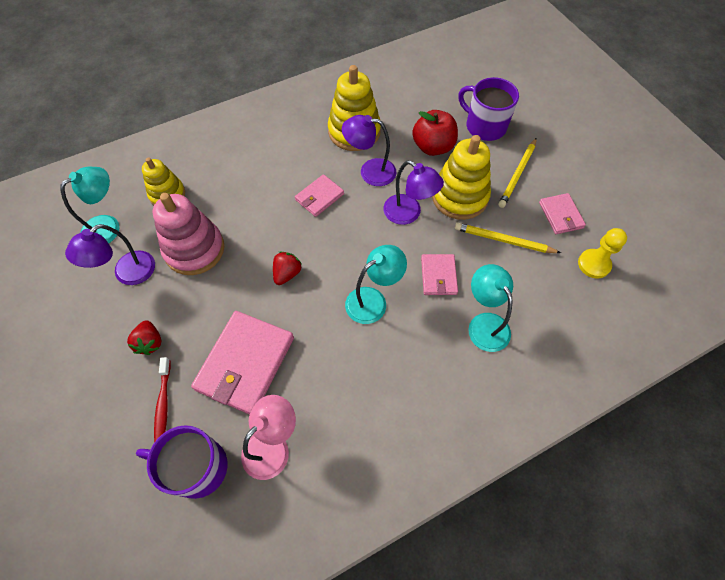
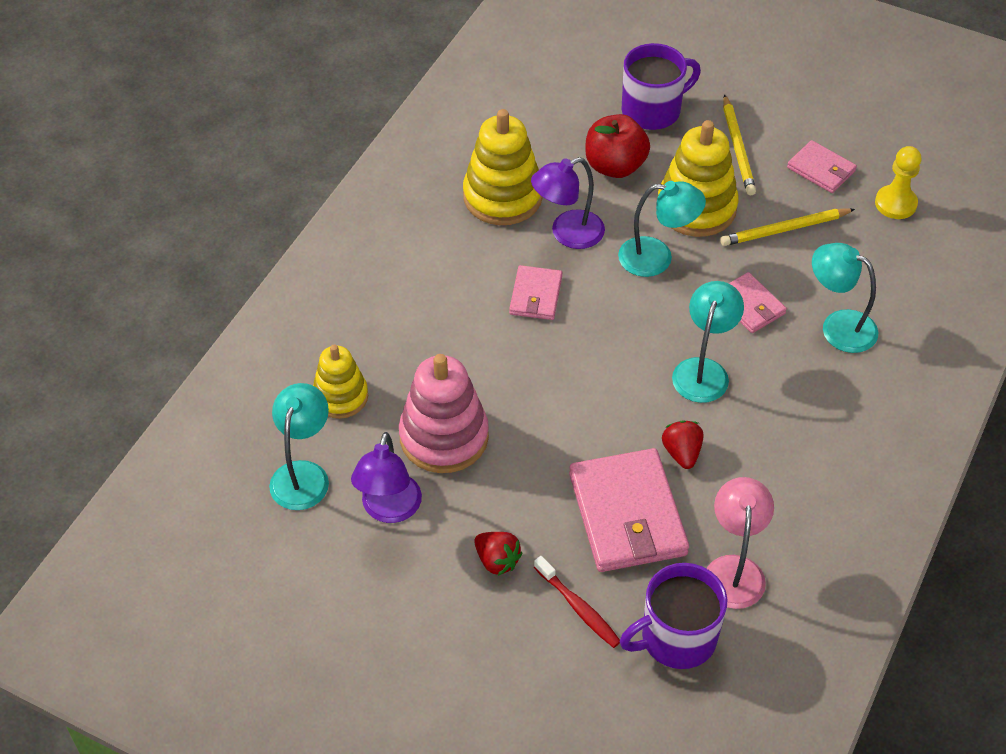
camera: 35 degrees left, 10 degrees down
(287, 273) = (581, 399): red strawberry -> red strawberry (682, 453)
(408, 214) = (657, 257): purple lamp -> turquoise lamp
(484, 126) = (652, 110): purple mug -> purple mug turned 150 degrees clockwise

